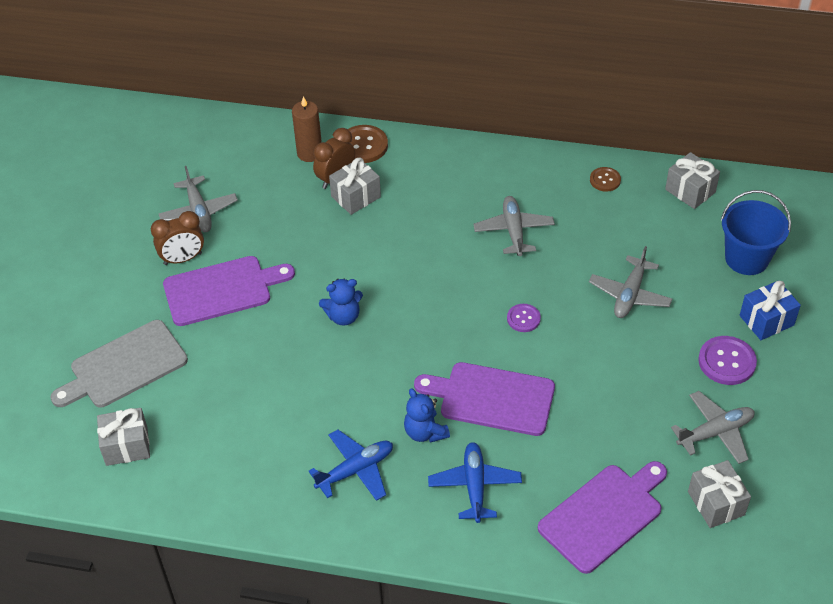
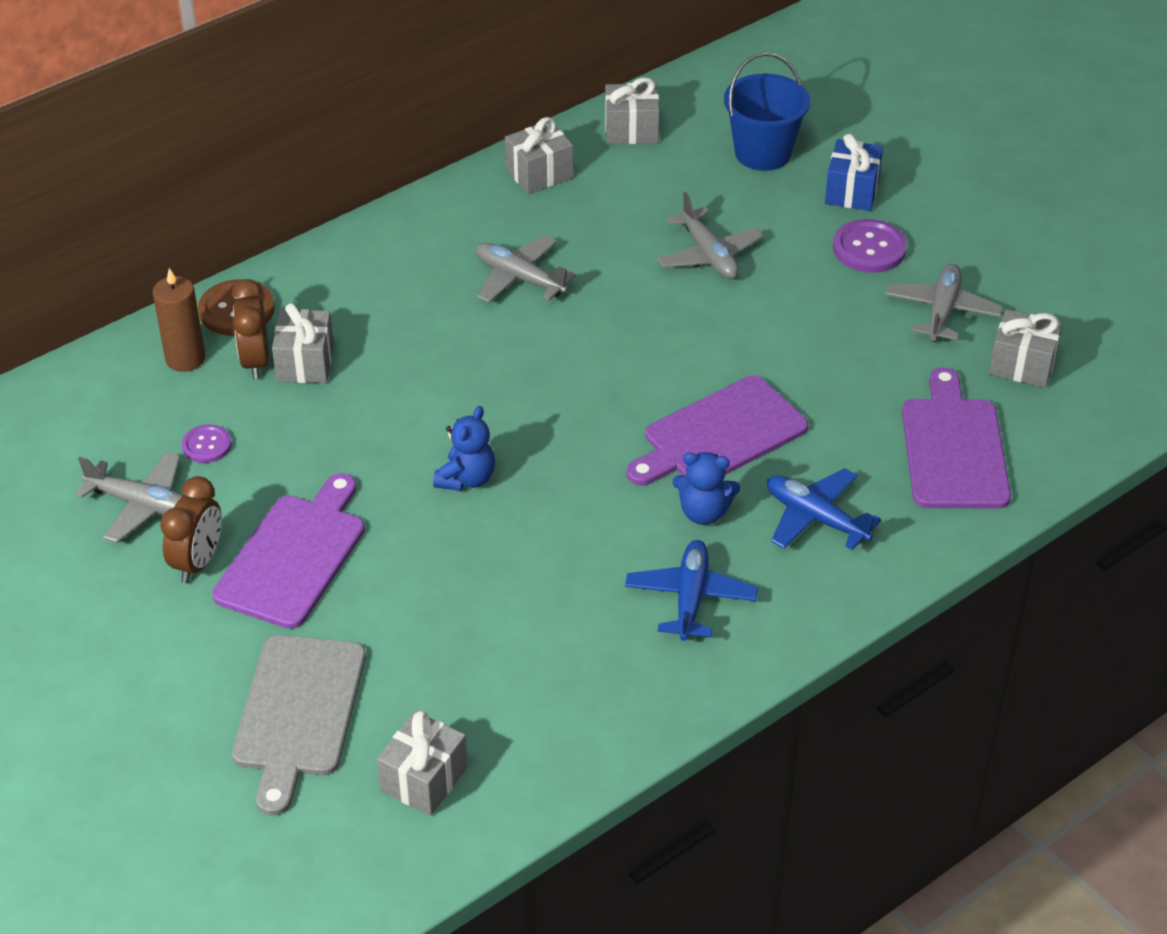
camera: 50 degrees left, 5 degrees down
(523, 319) = (645, 346): purple button -> purple button (206, 445)
(605, 180) = (539, 173): brown button -> grey gift

